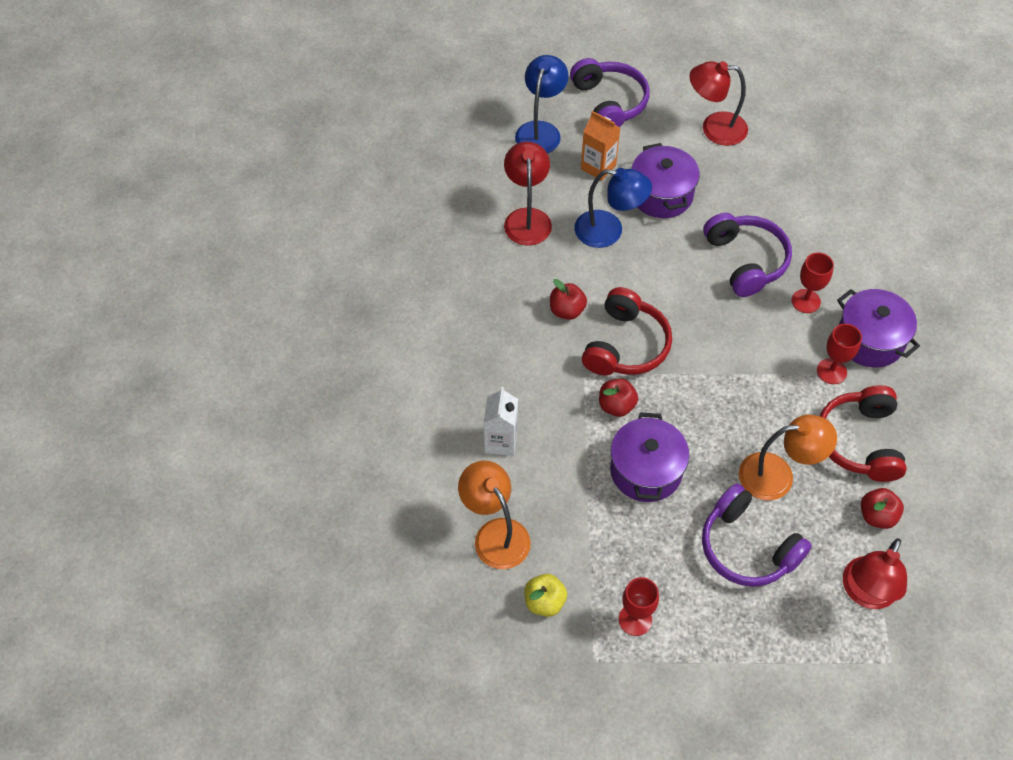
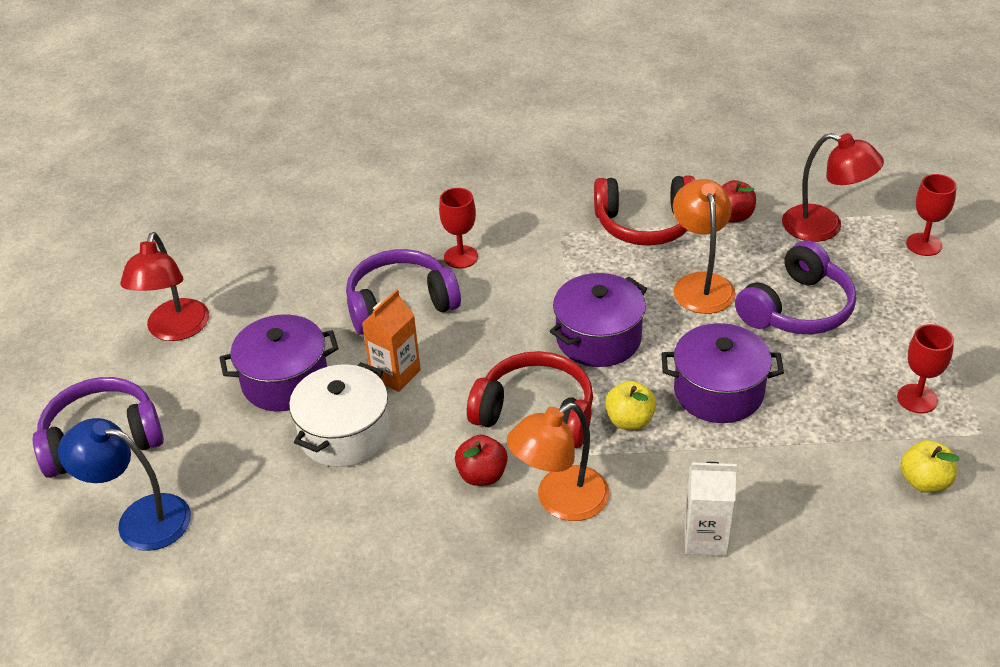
camera: 90 degrees left, 15 degrees down
(495, 534) = (846, 536): orange lamp -> orange lamp (560, 501)
(527, 218) = (313, 528): red lamp -> none
(598, 167) = (225, 448): orange carton -> orange carton (395, 374)
(609, 231) = (344, 434): blue lamp -> white pot
(616, 406) = (629, 420): red apple -> yellow apple
(831, 371) = (557, 240): red goblet -> red goblet (924, 244)
(870, 340) = (513, 212): purple pot -> purple pot (598, 338)

